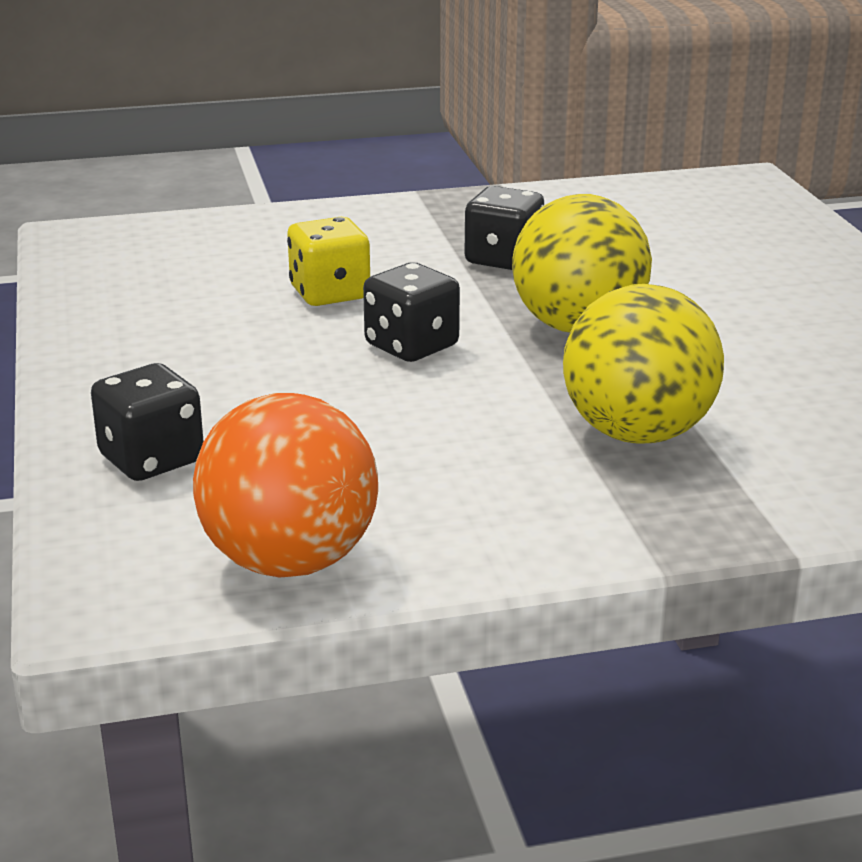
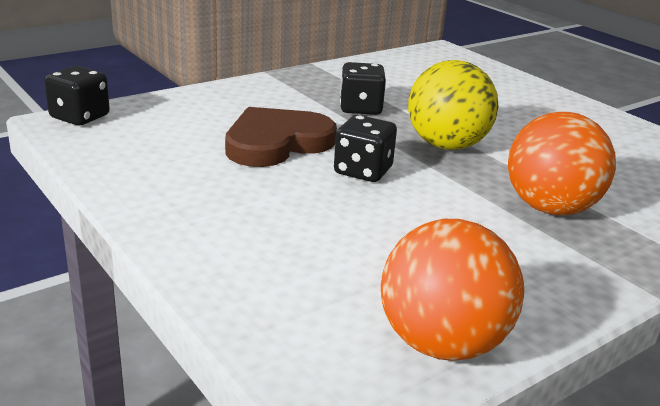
camera: 25 degrees left, 0 degrees up
(151, 459) = (270, 283): black dice -> black dice (80, 117)
(330, 293) = (276, 143): yellow dice -> brown heart
(637, 433) = (550, 208): yellow ball -> orange ball

